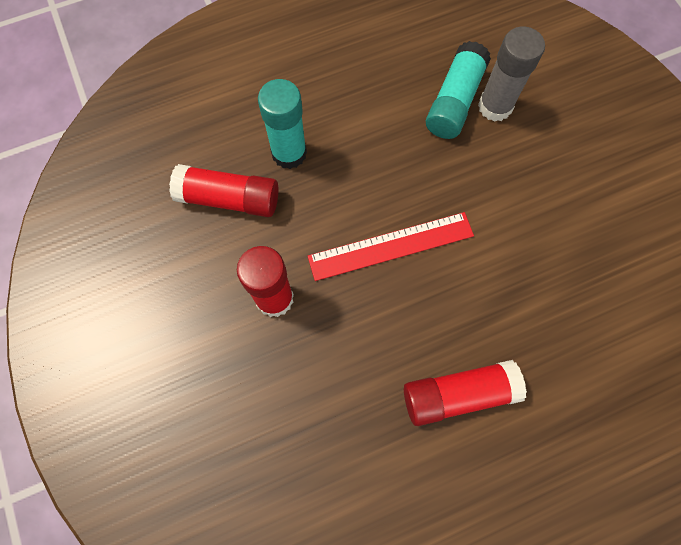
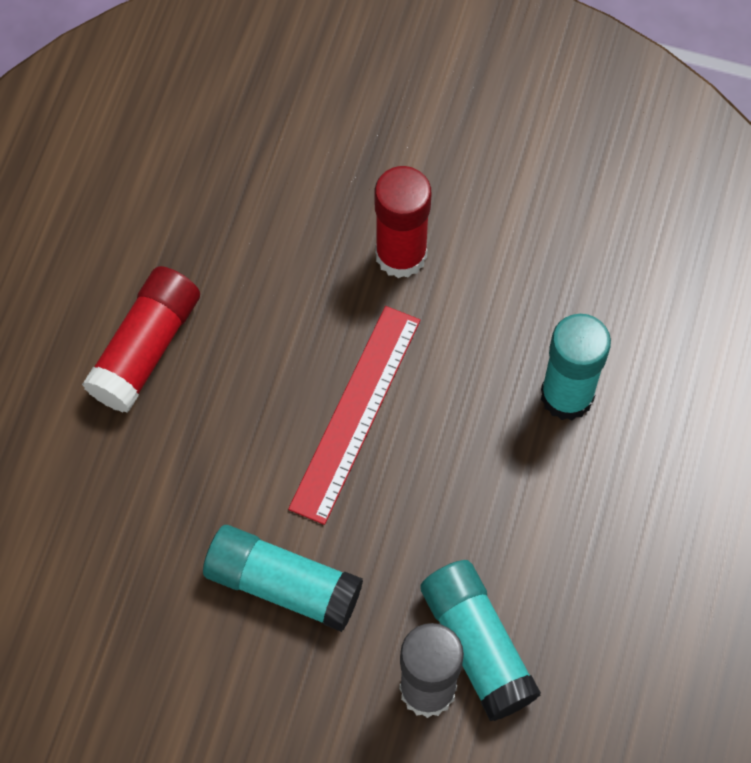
camera: 130 degrees right, 5 degrees down
(229, 199) = (560, 291): red glue stick -> none
(512, 207) = (283, 585): none -> turquoise glue stick

